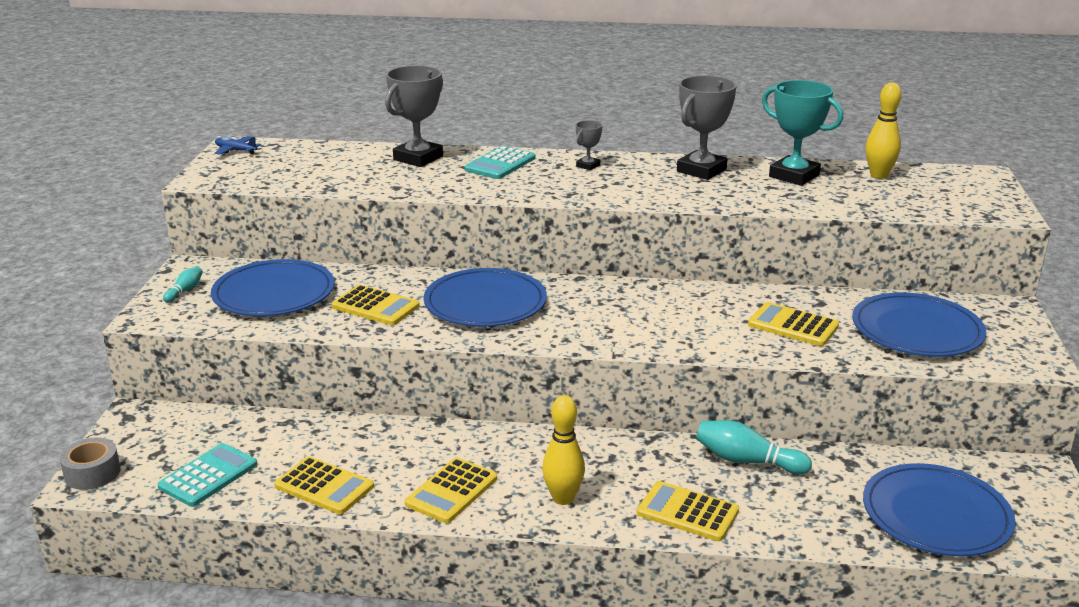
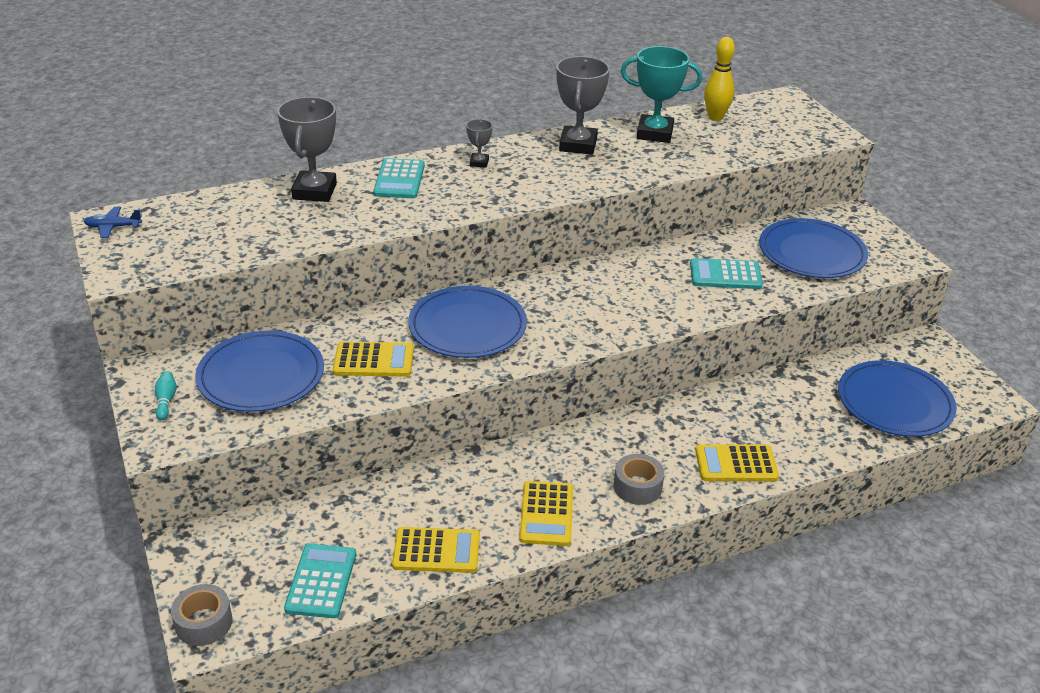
camera: 30 degrees left, 10 degrees up
(563, 498) = (637, 487): yellow bowling pin -> grey tape
(747, 461) = (740, 402): turquoise bowling pin -> none
(793, 325) = (725, 275): yellow calculator -> turquoise calculator

